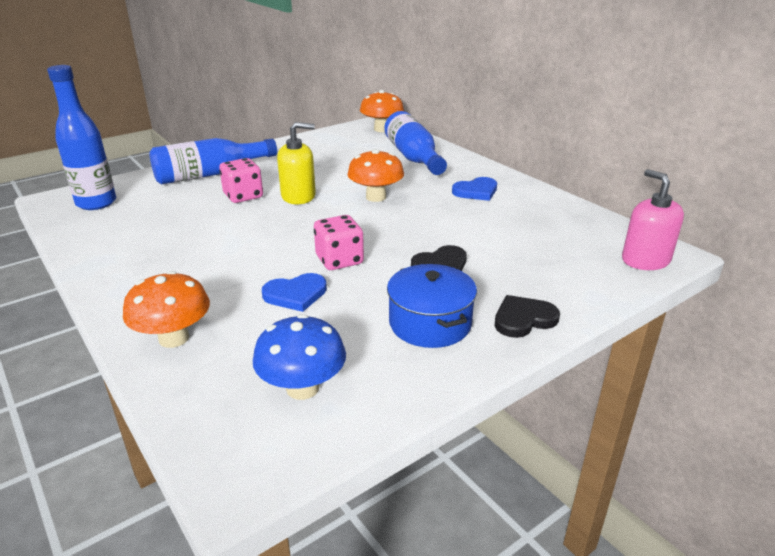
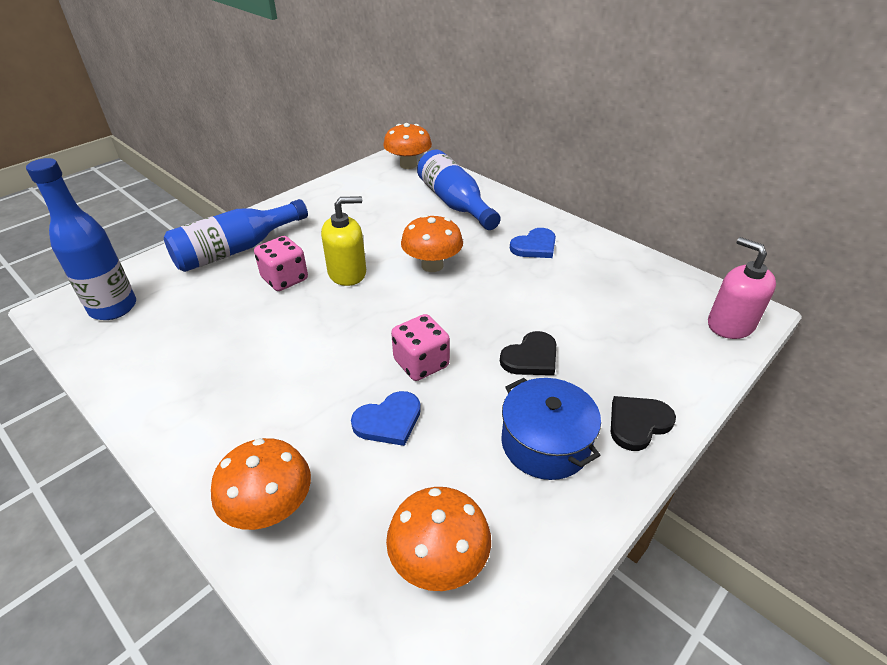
camera: 10 degrees left, 10 degrees up
(302, 388) = (439, 561): blue mushroom -> orange mushroom

